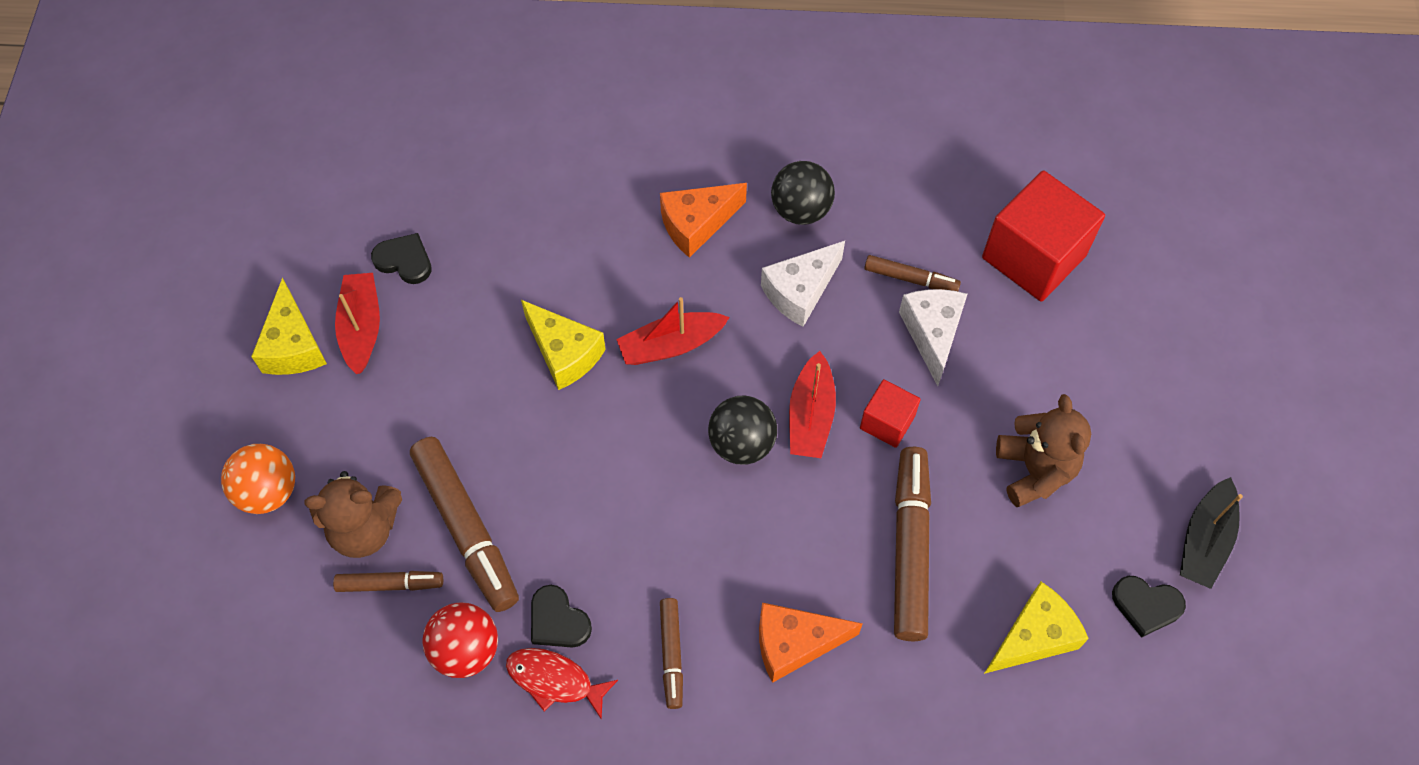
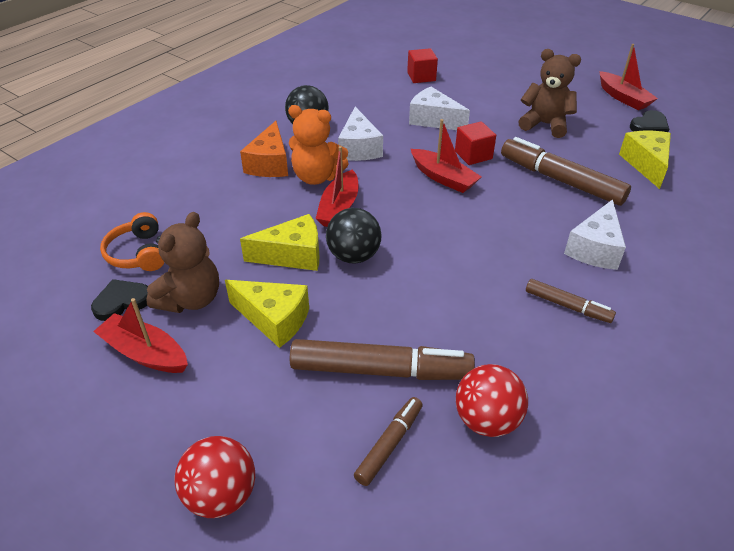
camera: 55 degrees left, 20 degrees down
(268, 491) = (221, 495): orange ball -> red ball
(293, 345) = (106, 406): yellow cheese -> yellow cheese (274, 319)
(365, 529) = (324, 437): brown teddy bear -> brown teddy bear (191, 299)
(471, 221) = (138, 253): none -> orange headphones
(555, 680) = (549, 377): red fish -> none
(558, 620) = (500, 353): black heart -> none
(709, 286) = (317, 177): none -> orange teddy bear
(741, 443) = (437, 210): black ball -> black ball (354, 256)
(794, 644) = (595, 248): orange cheese -> white cheese
(910, 279) = (393, 112): brown marker -> none
(1033, 257) = (421, 77): red cube -> red cube, size x0.52
(1204, 540) = (623, 98): black boat -> red boat

